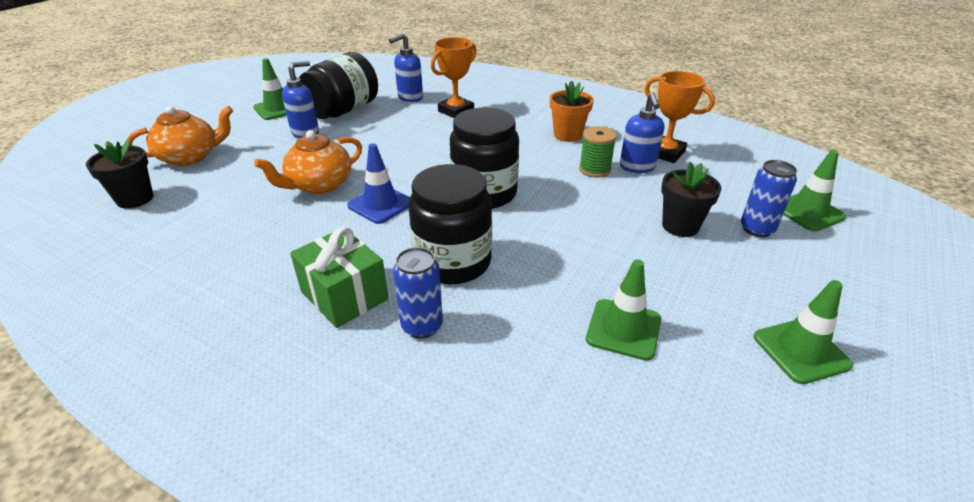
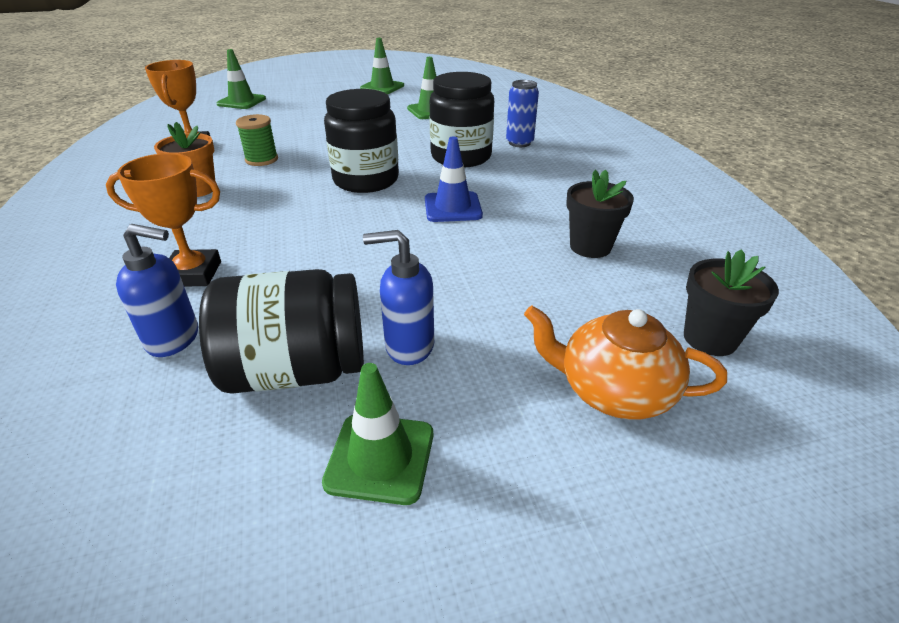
camera: 135 degrees left, 0 degrees up
(319, 185) = (481, 251): orange teapot -> none
(344, 295) = (547, 168): green gift -> none
(637, 167) = (236, 149): blue soap dispenser -> none
(680, 226) = (310, 121): black flower pot -> black flower pot (590, 247)
(757, 229) = (283, 107): blue can -> none

